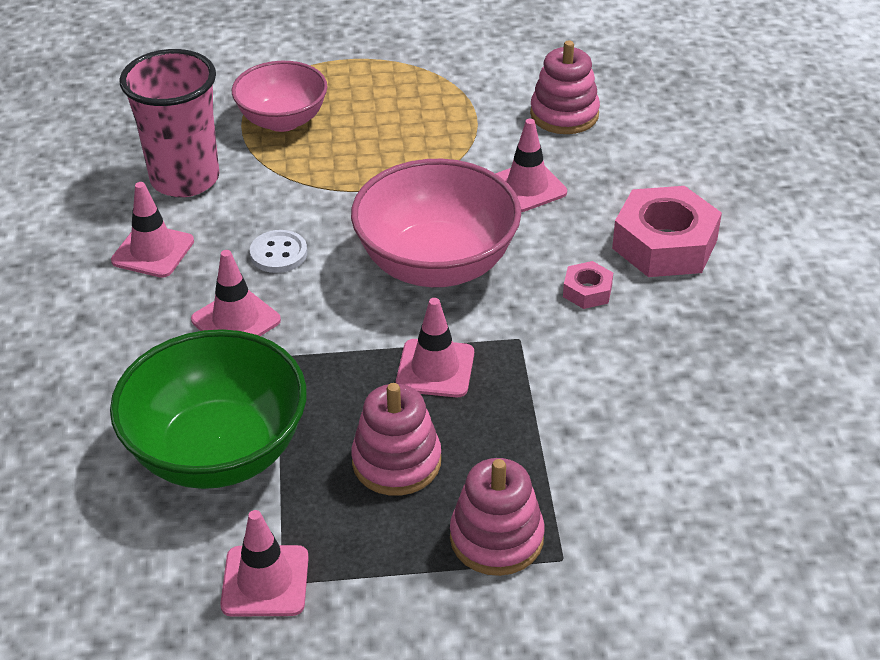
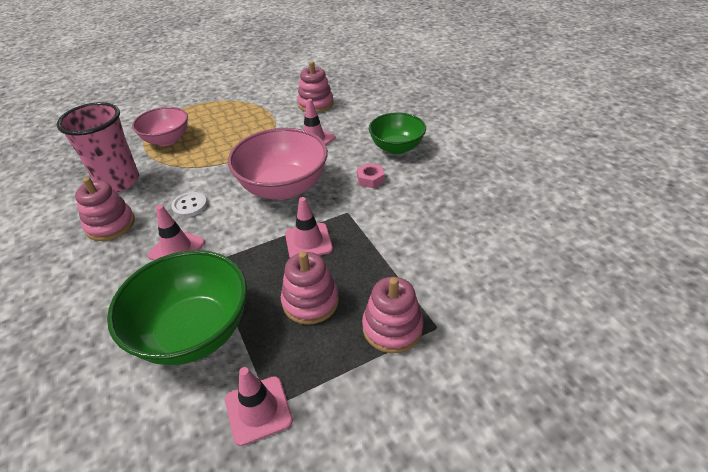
camera: 20 degrees left, 0 degrees up
(153, 251) = (110, 225): pink traffic cone -> pink stacking toy
(664, 244) = (396, 147): pink nut -> green bowl

